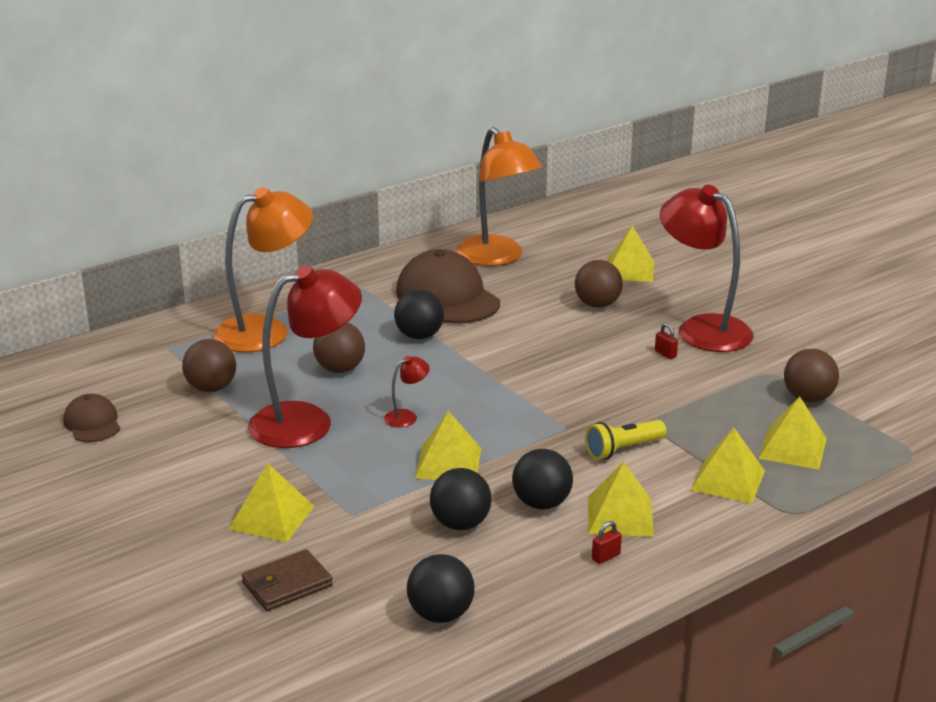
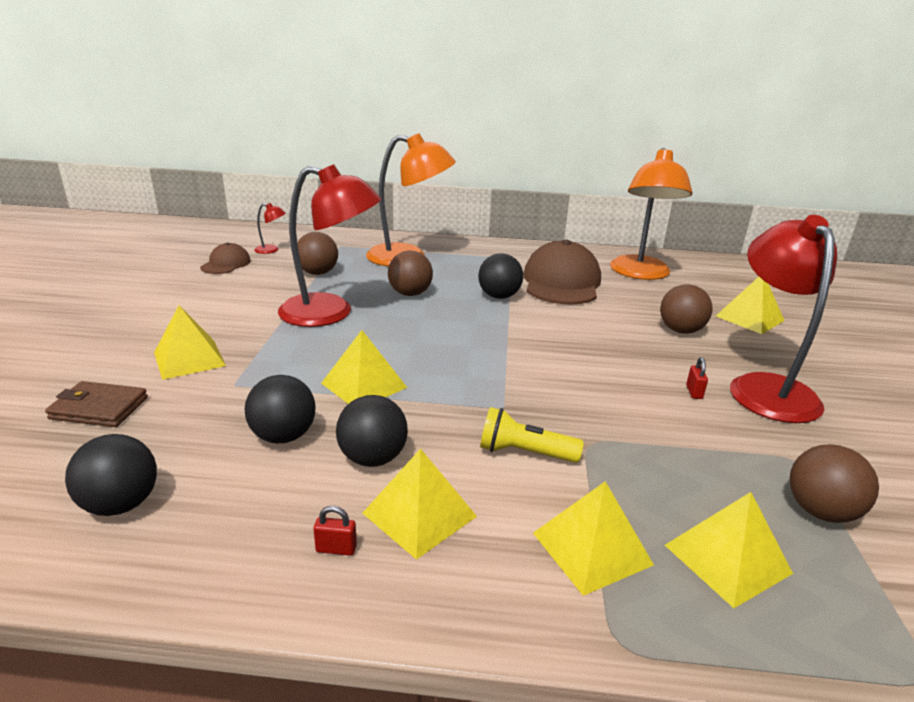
camera: 40 degrees right, 0 degrees up
(406, 416) = (396, 340): red lamp -> red lamp (271, 250)

